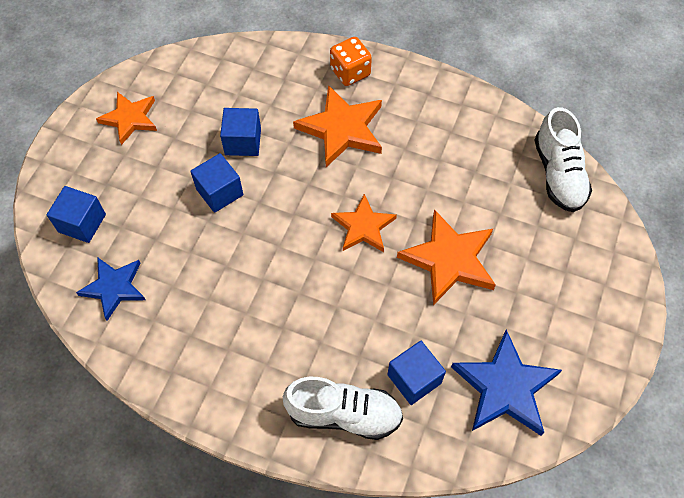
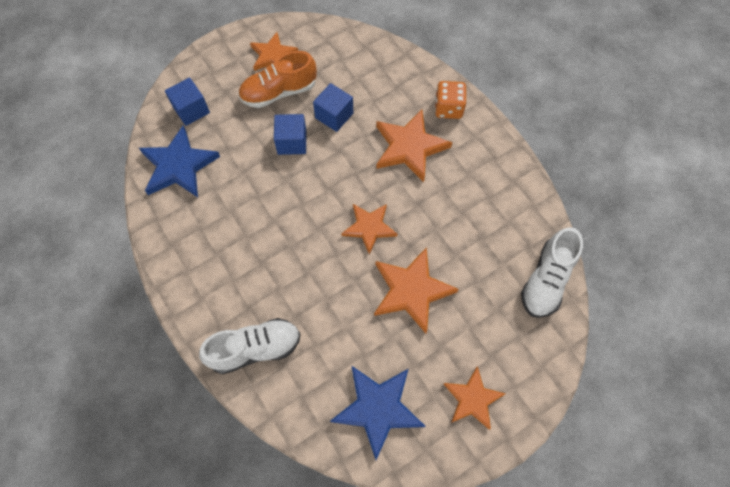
camera: 35 degrees right, 5 degrees up
(114, 287) = (179, 166): blue star -> blue star, size x1.51
(166, 151) = (279, 92): none -> orange shoe
(344, 414) = (255, 349): white shoe -> white shoe turned 60 degrees counterclockwise
(414, 379) = (320, 358): blue cube -> none
(579, 320) = (472, 399): none -> orange star

